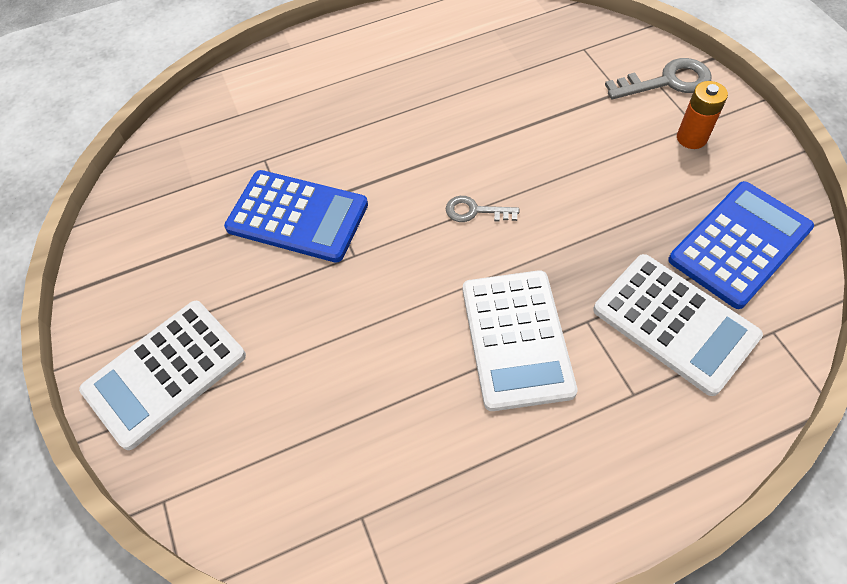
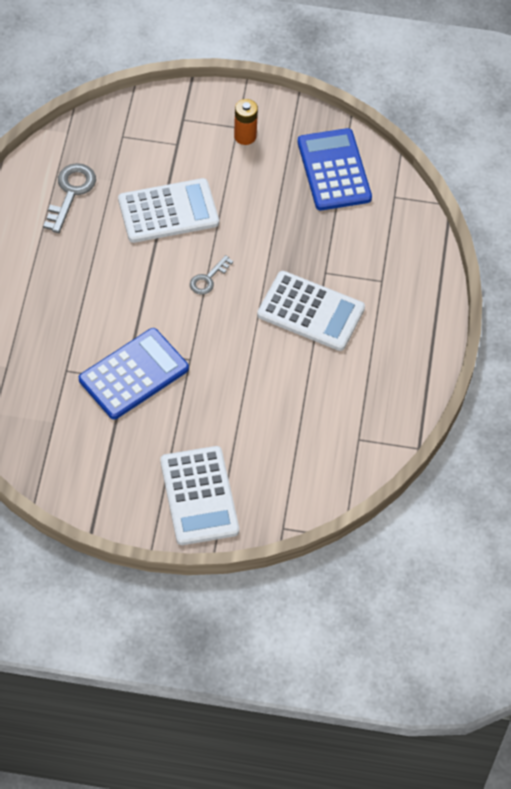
camera: 65 degrees left, 0 degrees up
(667, 81) = (190, 115): grey key -> grey key (71, 193)
(674, 323) = (357, 235): white calculator -> white calculator (168, 211)

